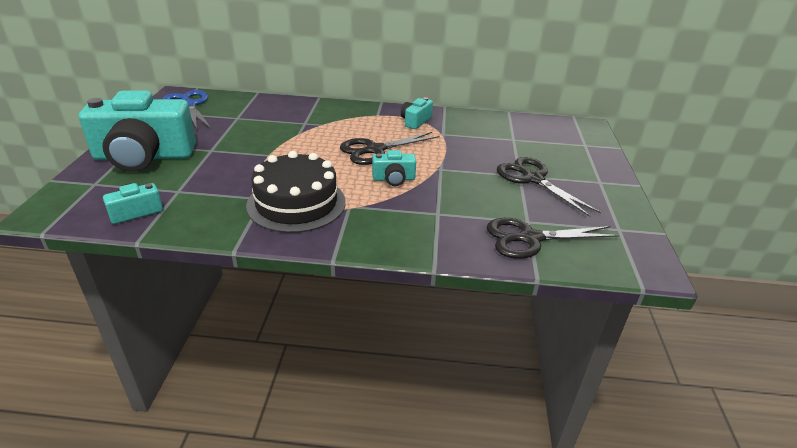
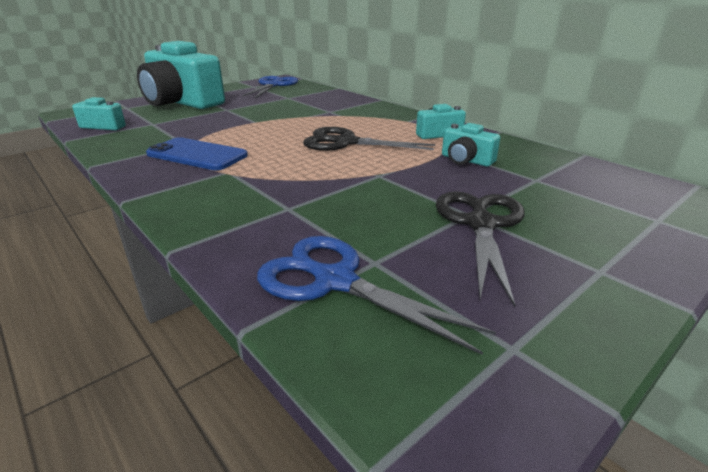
camera: 45 degrees right, 5 degrees down
(296, 203) = (197, 155): black cake -> blue phone
(393, 179) = (312, 167): turquoise camera -> turquoise camera (466, 160)
(530, 238) = (335, 281): black scissors -> blue scissors

